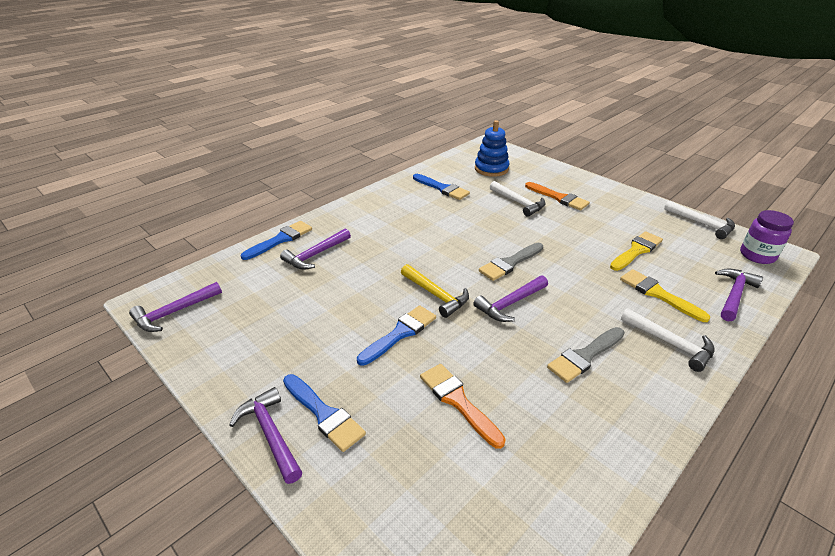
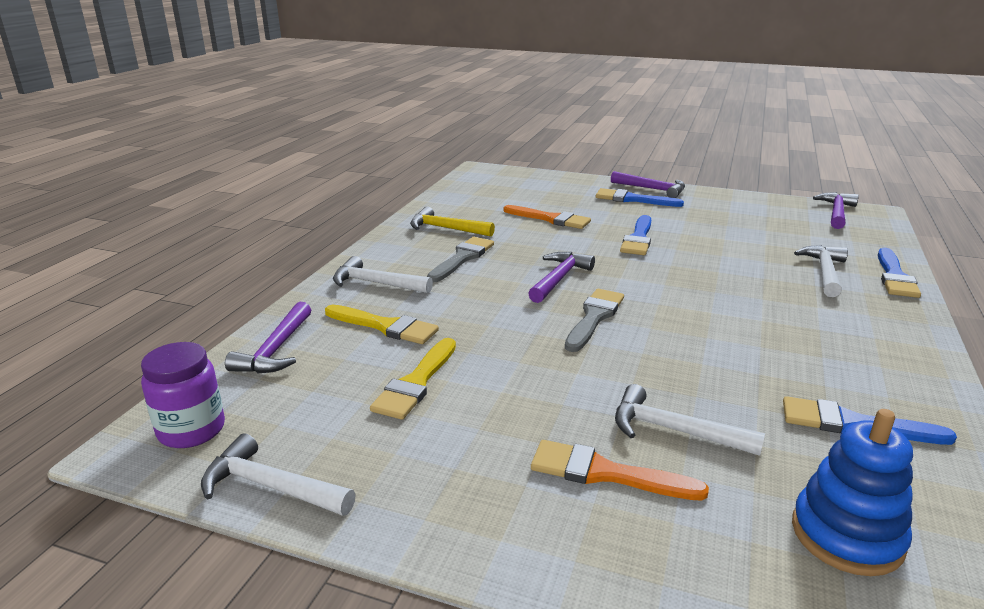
camera: 155 degrees right, 10 degrees down
(315, 255) = (824, 272): purple hammer -> white hammer
(436, 295) = (642, 269): yellow hammer -> yellow hammer (446, 229)

